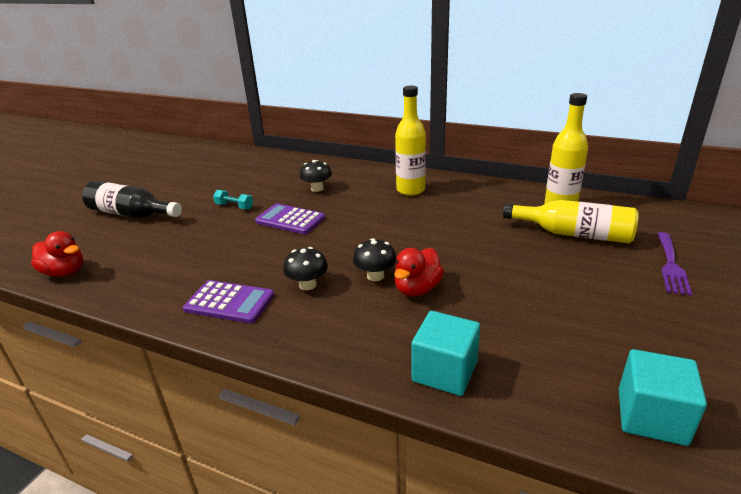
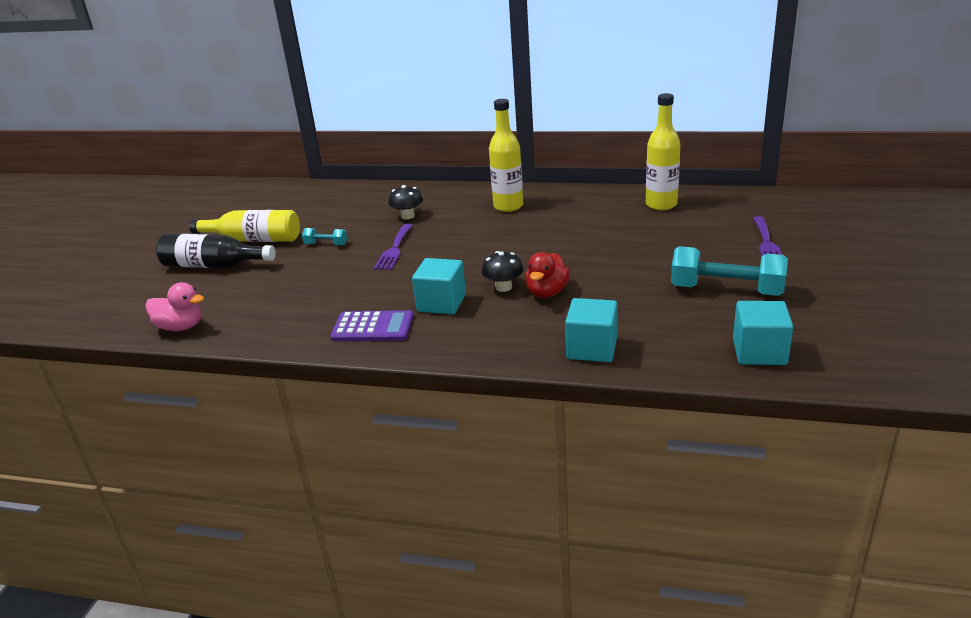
camera: 10 degrees left, 0 degrees up
(65, 272) = (181, 327): red duck -> pink duck
(290, 220) = (394, 249): purple calculator -> purple fork
(307, 285) = (441, 303): black mushroom -> turquoise cube
(573, 234) = (678, 228): yellow bottle -> yellow bottle (253, 240)
(617, 318) = (726, 290): none -> turquoise dumbbell

